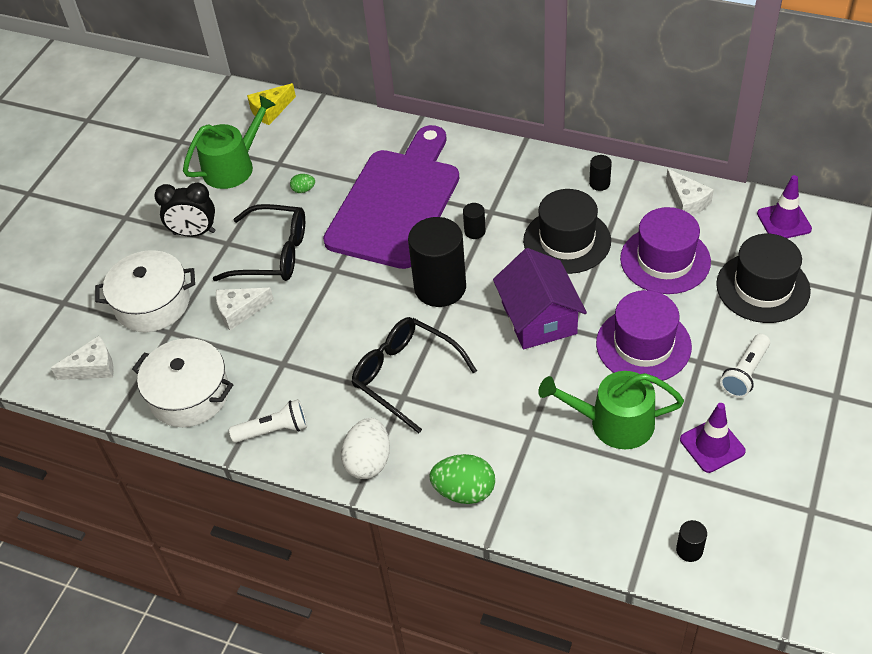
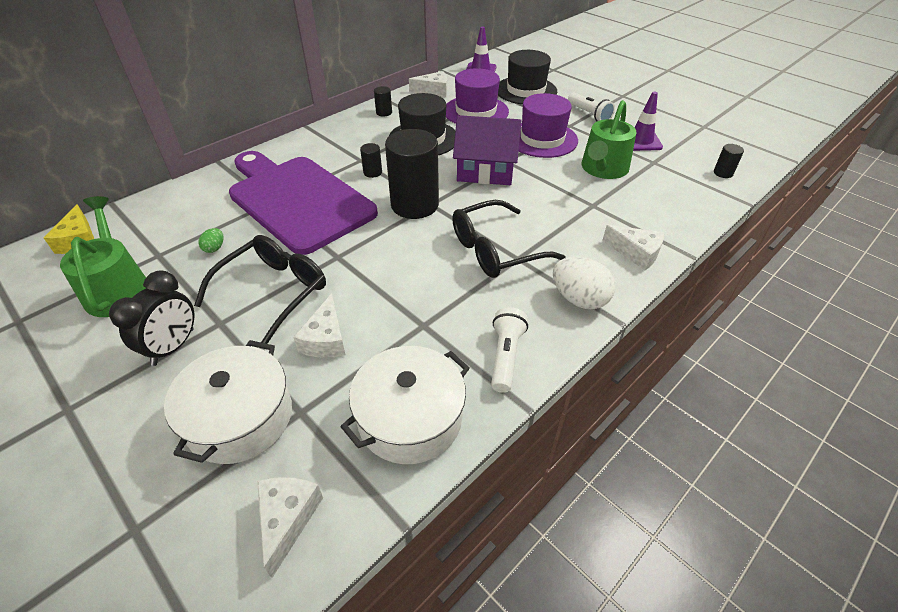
camera: 70 degrees left, 5 degrees down
(464, 491) = (636, 253): green egg -> white cheese

